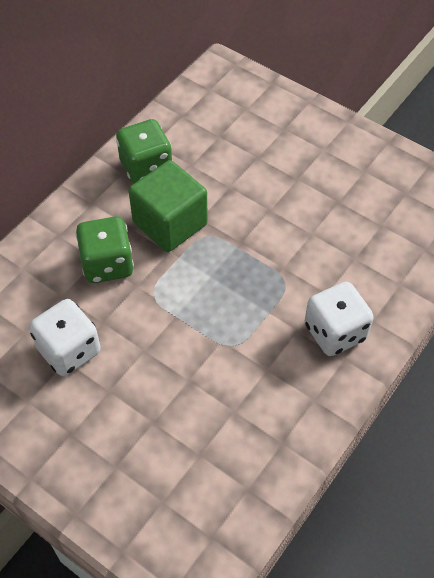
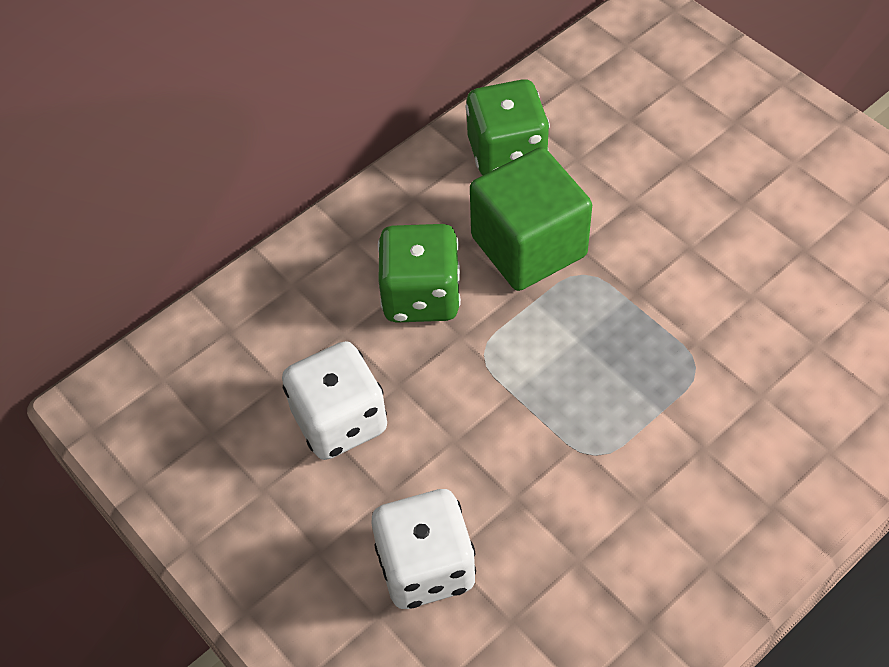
camera: 15 degrees right, 0 degrees up
(335, 332) = (764, 461): white dice -> white dice (426, 567)

